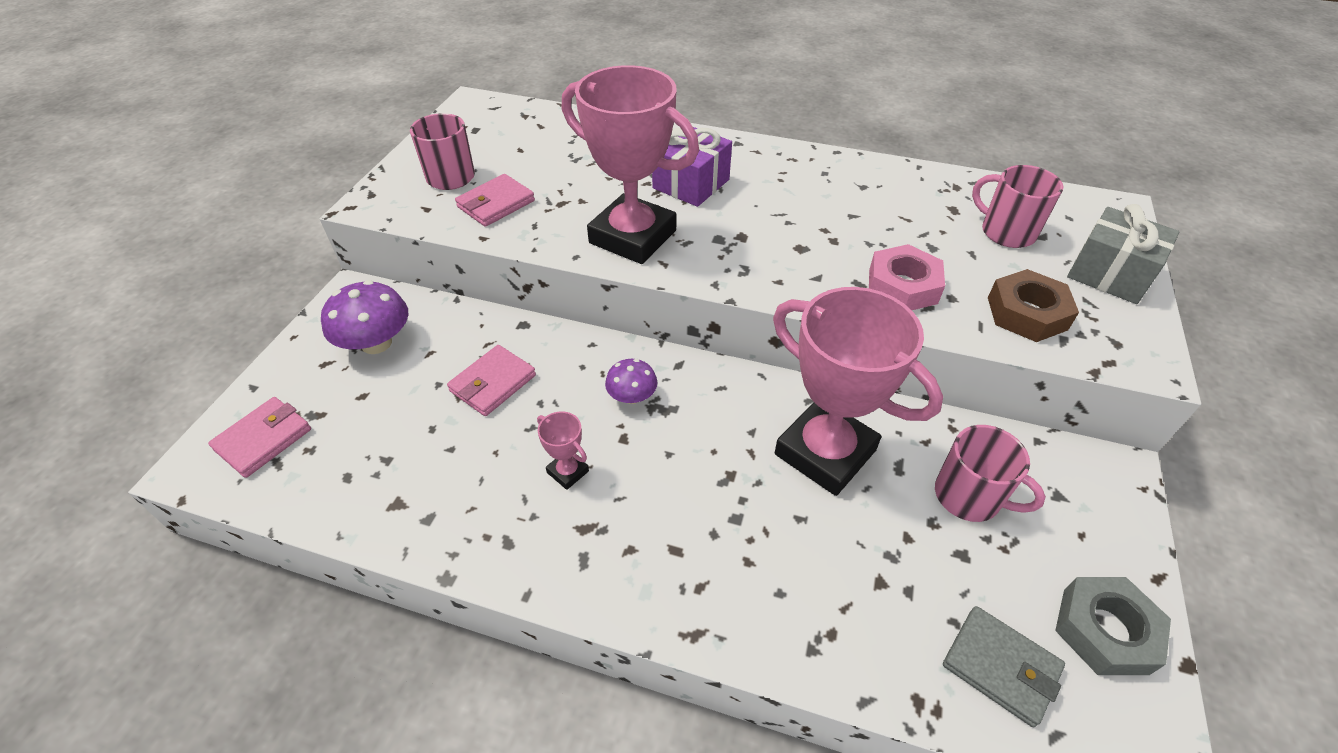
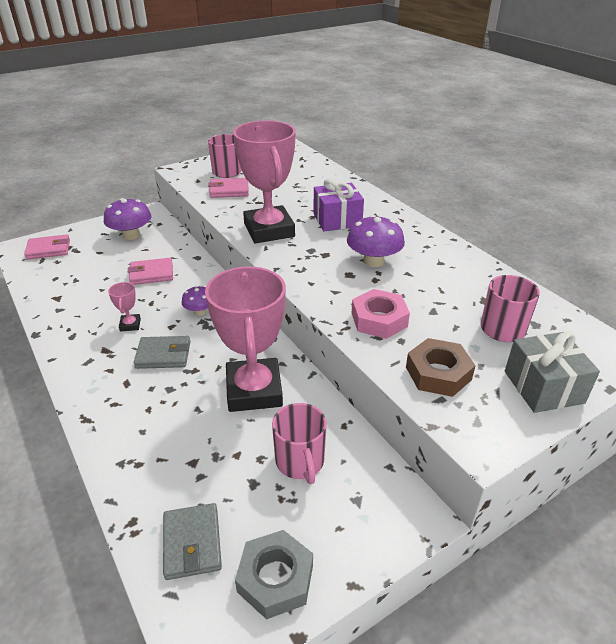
camera: 40 degrees right, 10 degrees down
(668, 482) = (163, 355): none -> grey wallet
(801, 218) = (373, 261): none -> purple mushroom

